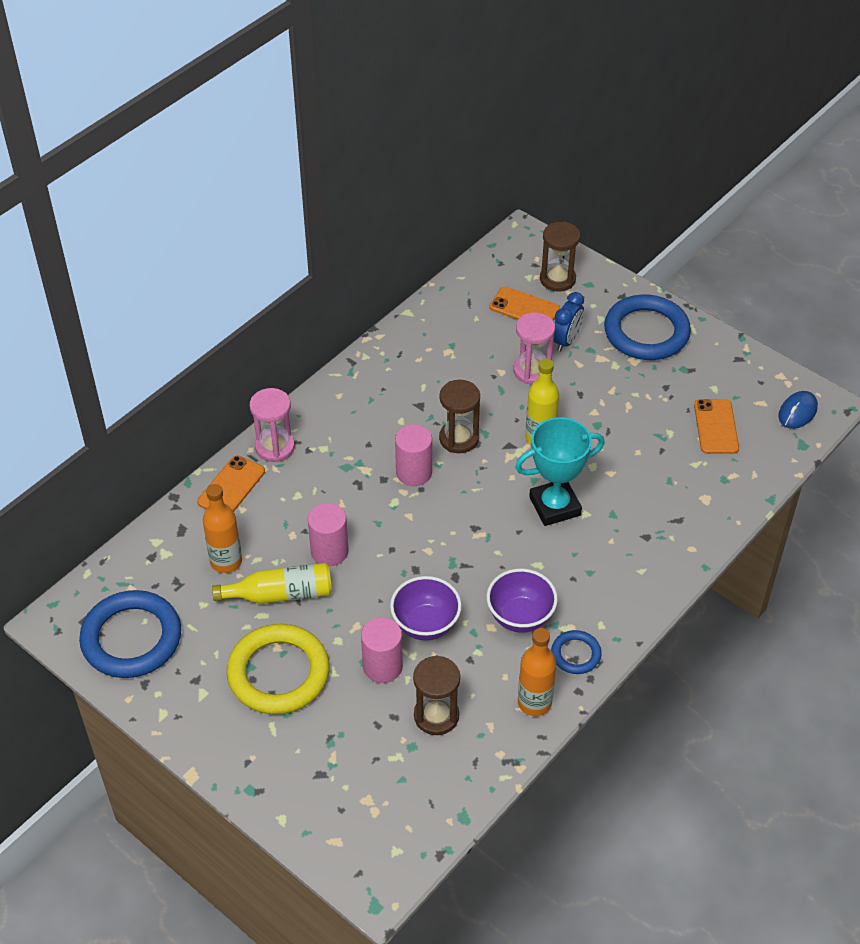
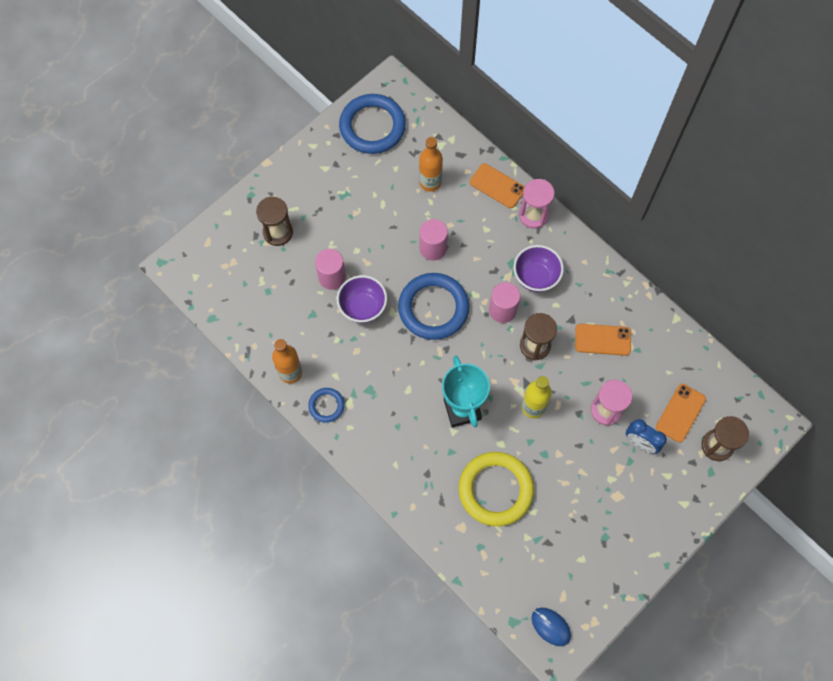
camera: 95 degrees right, 20 degrees up
(278, 673) = (334, 213): yellow ring -> yellow ring (495, 490)
(280, 594) = (399, 216): yellow bottle -> none
(436, 716) = (289, 308): brown hourglass -> brown hourglass (278, 232)
(520, 617) = (362, 371): purple bowl -> purple bowl (535, 277)
(646, 332) = (650, 512): blue ring -> blue ring (433, 308)
(716, 427) = (537, 551): orange phone -> orange phone (602, 339)

